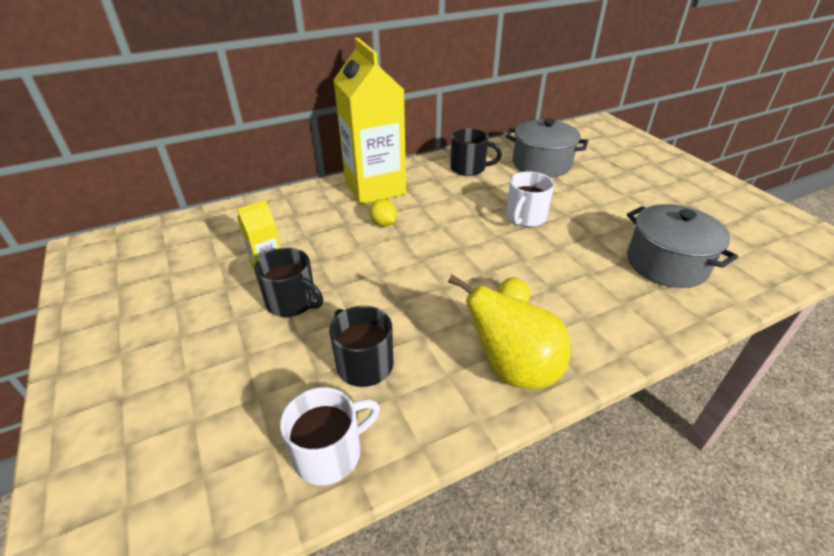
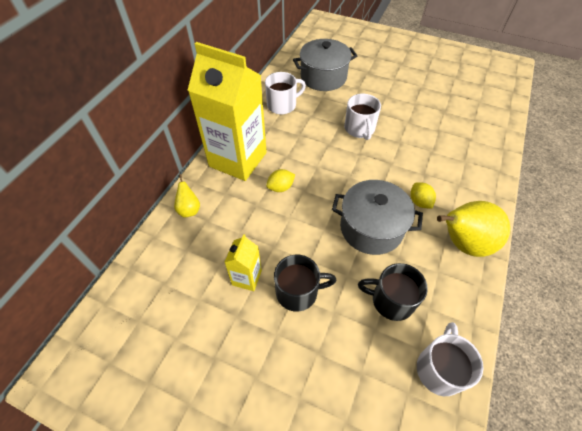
camera: 40 degrees left, 15 degrees up
(291, 201) = (189, 210): none -> yellow pear
(383, 223) = (280, 187): yellow lemon -> yellow lemon turned 45 degrees counterclockwise
(469, 168) = (282, 105): black mug -> white mug
(666, 263) = (458, 121): grey pot -> grey pot (371, 228)

